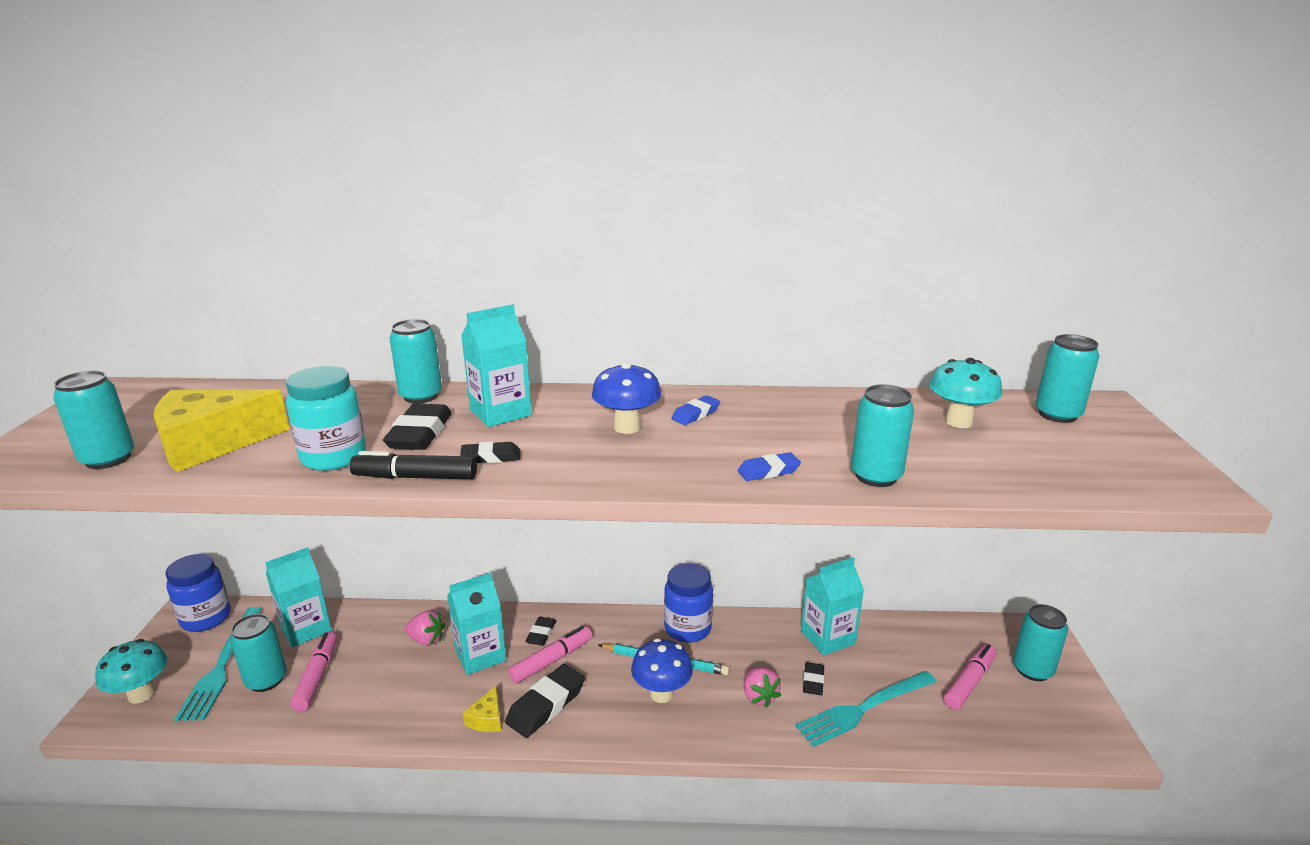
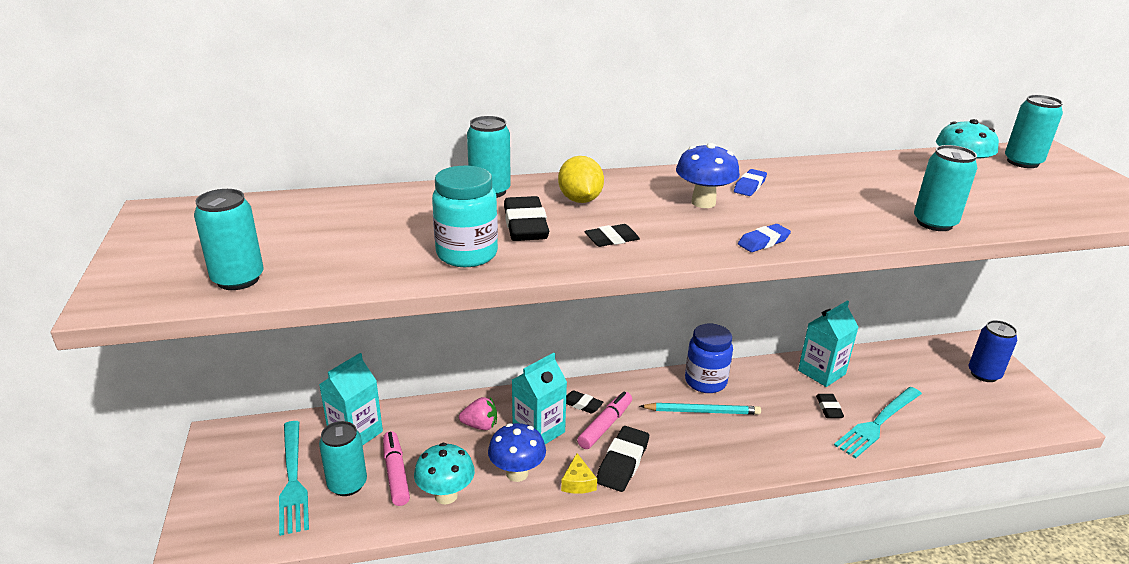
camera: 15 degrees left, 5 degrees up
(141, 694) = (226, 518): turquoise mushroom -> turquoise mushroom (446, 495)
(206, 618) = (244, 439): blue jar -> none
(212, 443) = (330, 254): yellow cheese -> none
(416, 477) = (562, 264): black marker -> none
(500, 413) = (580, 200): turquoise carton -> yellow lemon
(541, 634) = (582, 404): black eraser -> black eraser turned 60 degrees counterclockwise
(661, 693) = (714, 437): blue mushroom -> blue mushroom (517, 473)
(759, 696) = (793, 427): pink strawberry -> none
(768, 471) = (851, 227): blue eraser -> blue eraser (763, 242)
(969, 682) = (944, 391): pink marker -> none
(1032, 670) = (984, 374): turquoise can -> blue can

